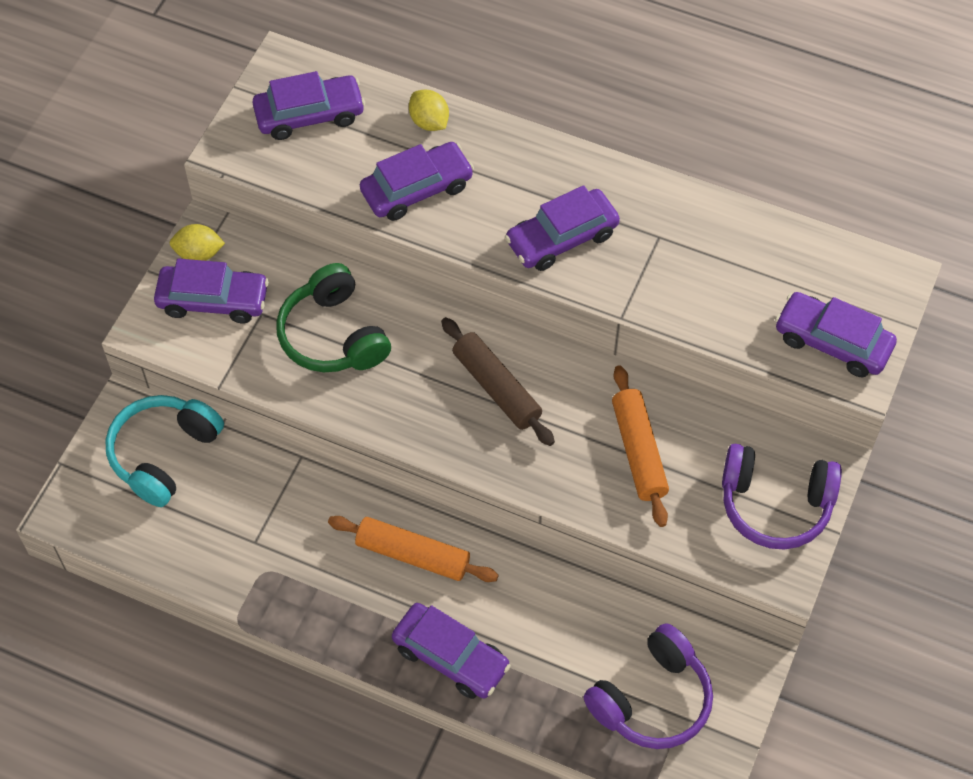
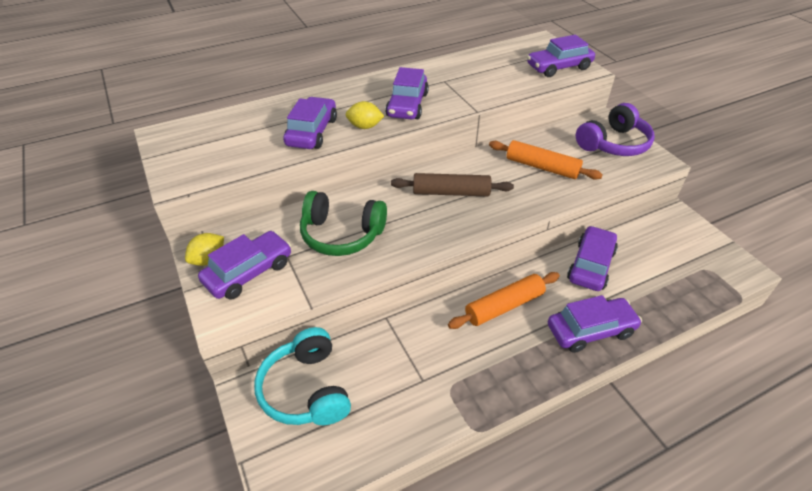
camera: 50 degrees left, 15 degrees down
(309, 115) = (208, 142): purple car -> purple car (590, 265)
(429, 122) = (279, 108): yellow lemon -> yellow lemon (365, 126)
(652, 699) = (678, 262): purple headphones -> none

